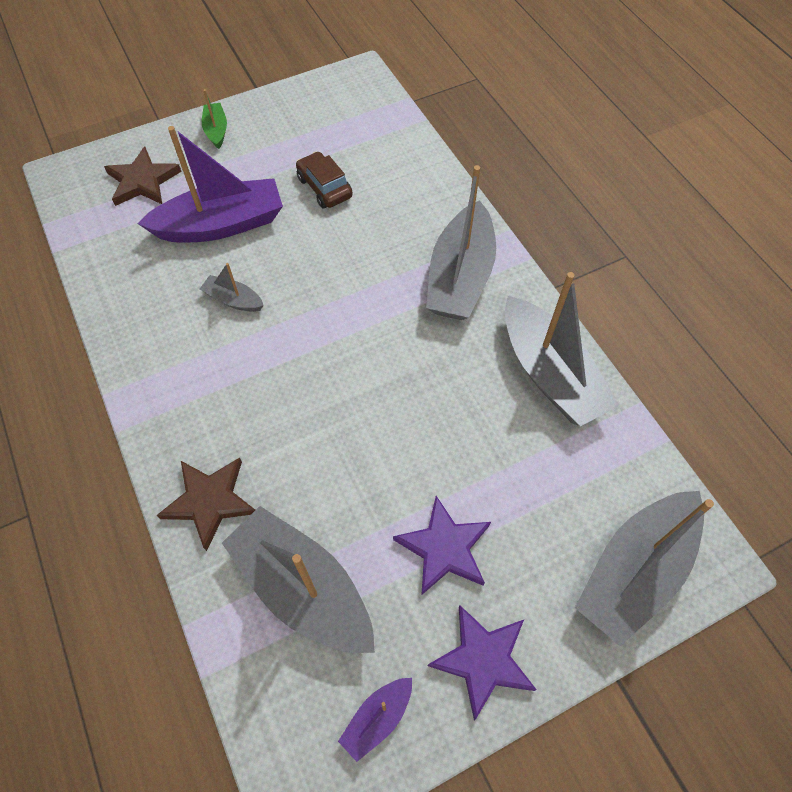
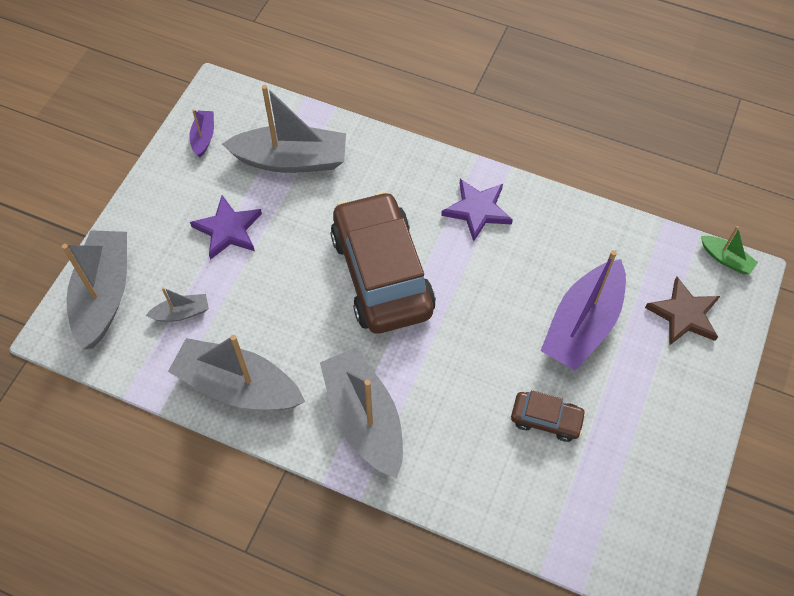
camera: 140 degrees right, 0 degrees up
(210, 501) = (383, 161): brown star -> none
(216, 130) = (695, 406): green boat -> green boat (726, 259)
(233, 300) = (505, 277): grey boat -> grey boat (181, 313)
(333, 381) = (381, 274): none -> brown car
(483, 660) = (166, 194): purple star -> purple star (477, 210)

